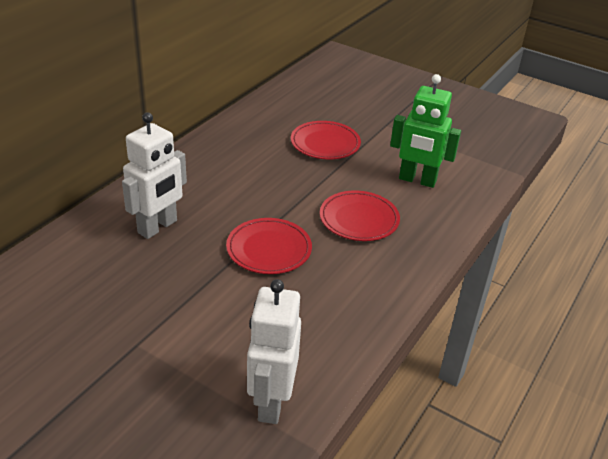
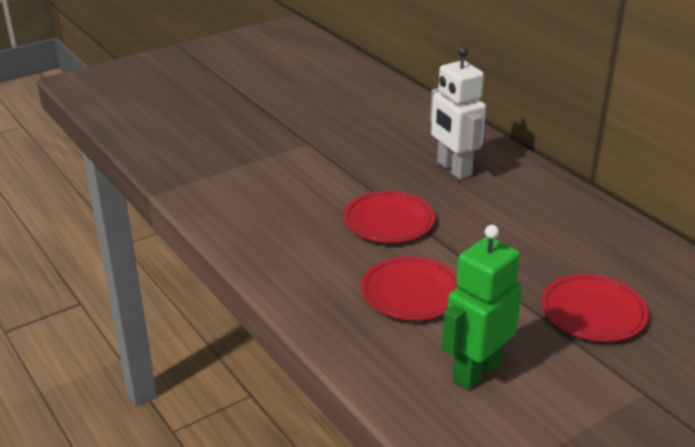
camera: 115 degrees right, 5 degrees down
(271, 402) = (208, 185): white robot -> none

